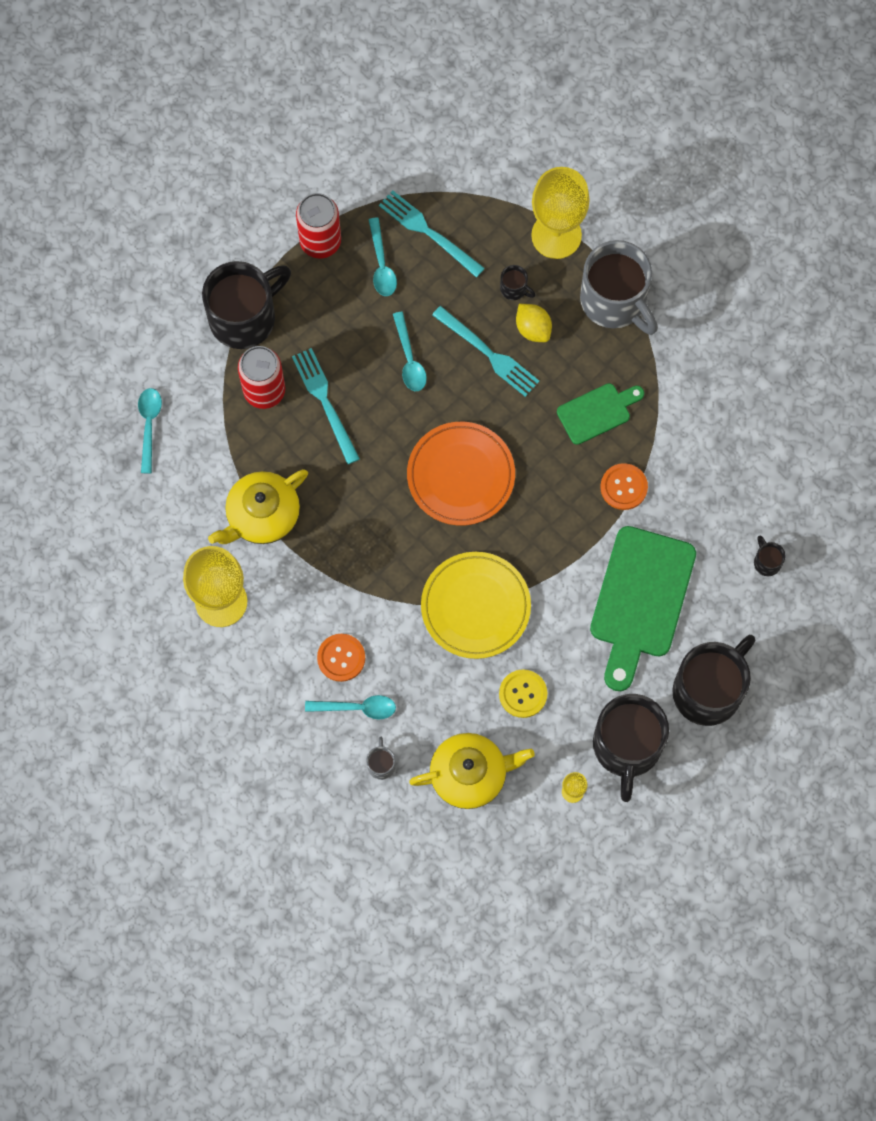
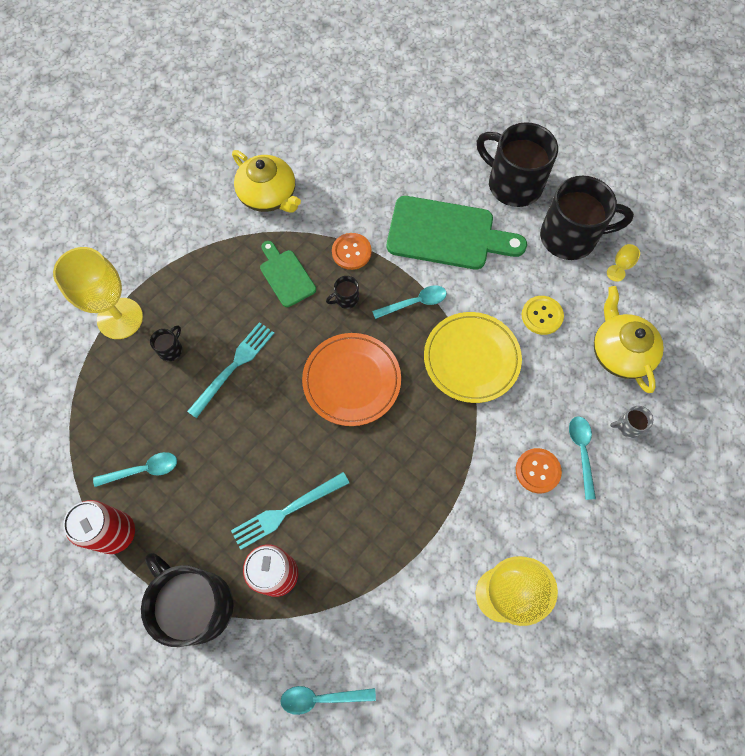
camera: 95 degrees left, 5 degrees down
(262, 515) = (408, 562): yellow teapot -> yellow teapot (269, 195)
(409, 359) = (240, 435): turquoise spoon -> turquoise spoon (415, 303)
(428, 232) = (111, 429): turquoise fork -> none
(533, 328) = (209, 331): yellow lemon -> none
(615, 301) = (184, 268): grey mug -> none
(766, 562) = (404, 151): black mug -> black mug (346, 299)

